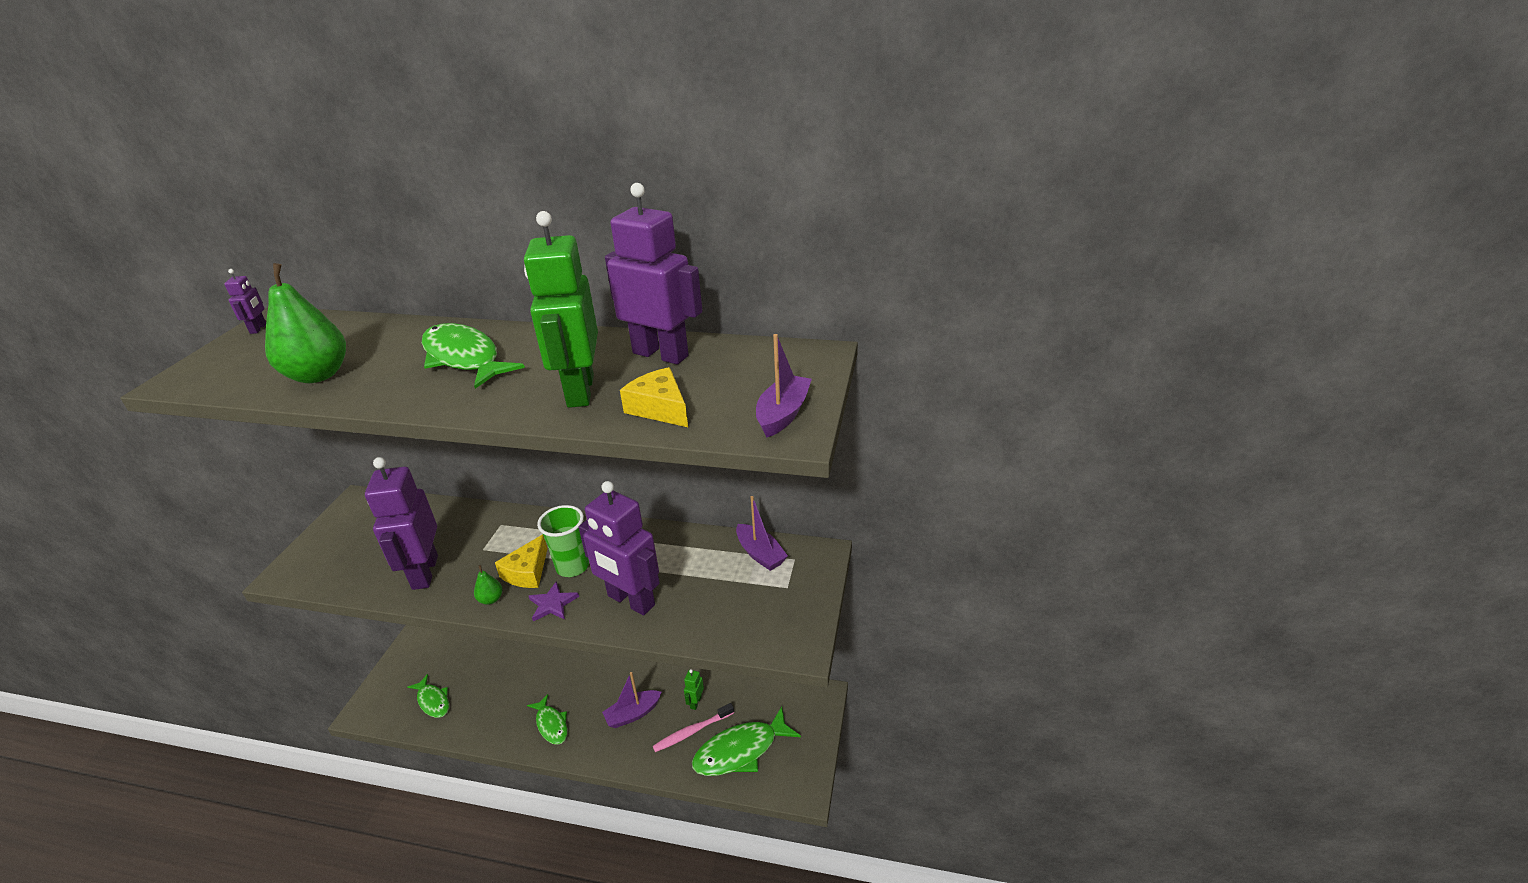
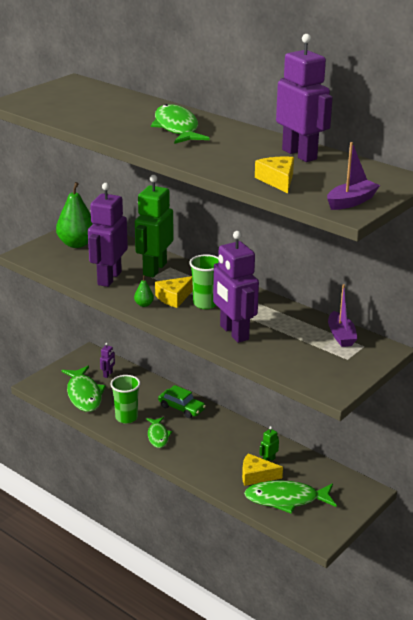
camera: 25 degrees right, 5 degrees down
(258, 328) = (64, 84): purple robot -> purple robot (108, 374)
(318, 375) = (89, 117): green pear -> green pear (77, 244)
(433, 701) = (84, 395): green fish -> green fish, size x1.67
(501, 713) = (126, 417): none -> green cup
(552, 604) = (182, 319): purple star -> none
(563, 670) = (181, 408): none -> green car
(580, 391) = (235, 161): green robot -> green robot (154, 269)
(633, 714) = (218, 450): purple boat -> none
(692, 731) = (256, 476): pink toothbrush -> yellow cheese

